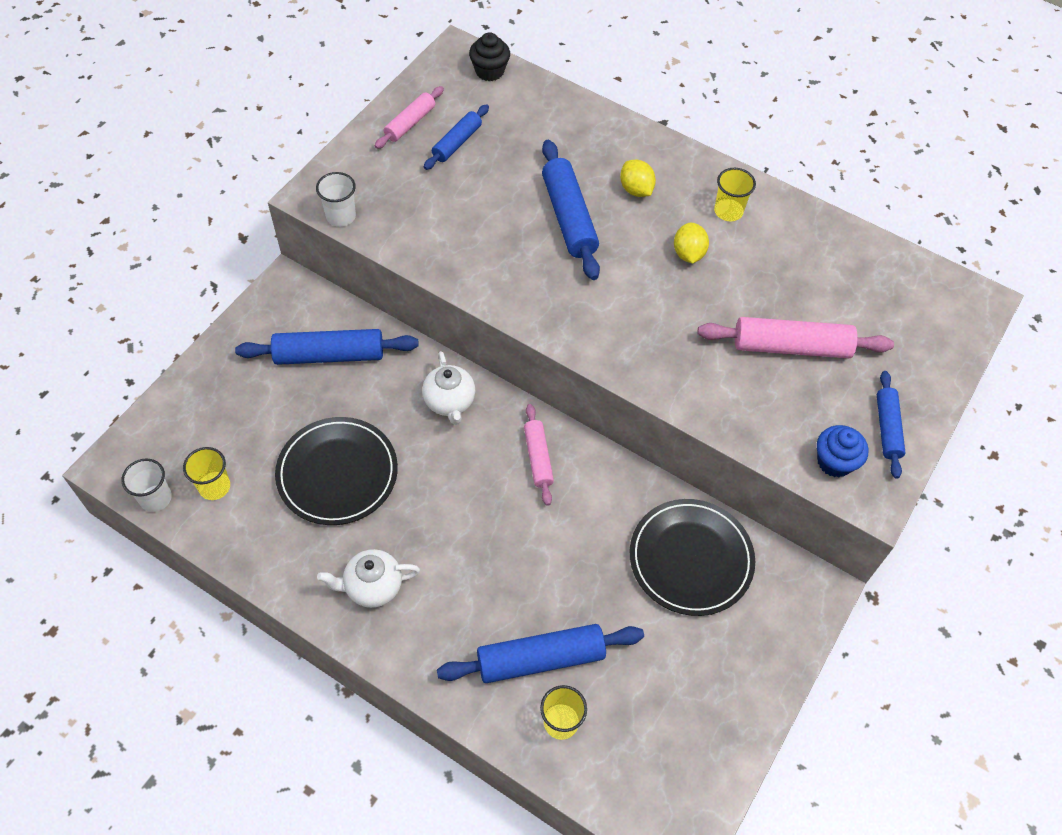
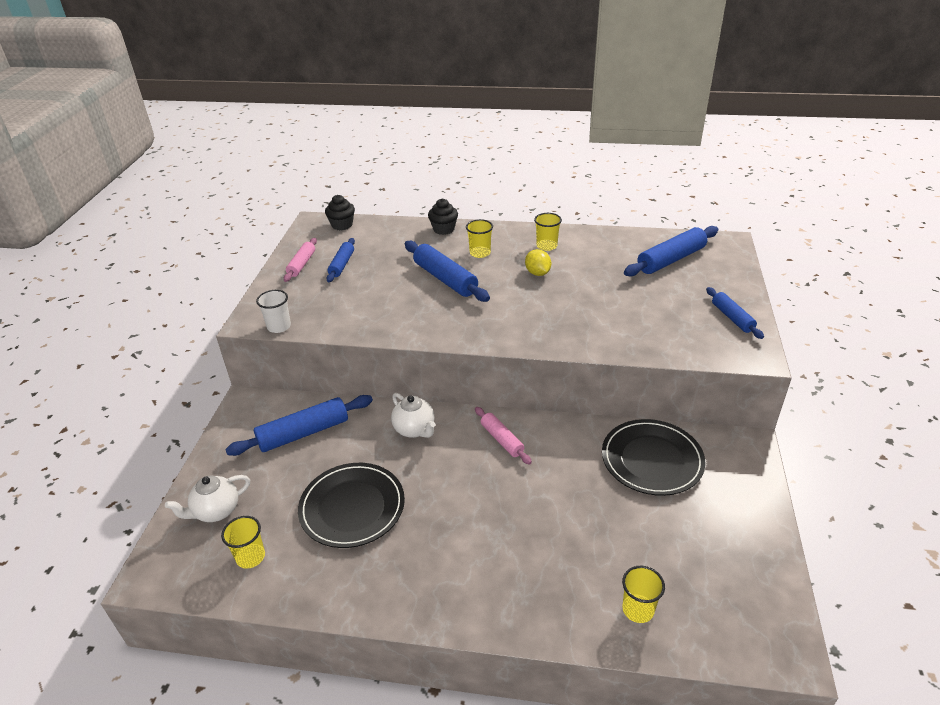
camera: 20 degrees left, 20 degrees down
(155, 498) = (200, 586): white cup -> none
(372, 587) = (426, 576): white teapot -> white teapot (216, 511)
(540, 659) = (592, 571): blue rolling pin -> blue rolling pin (671, 260)
(613, 129) = (443, 229): none -> black cupcake
(636, 190) = (480, 253): yellow lemon -> yellow cup
(791, 347) = (639, 298): pink rolling pin -> none
(834, 462) = (716, 346): blue cupcake -> none

